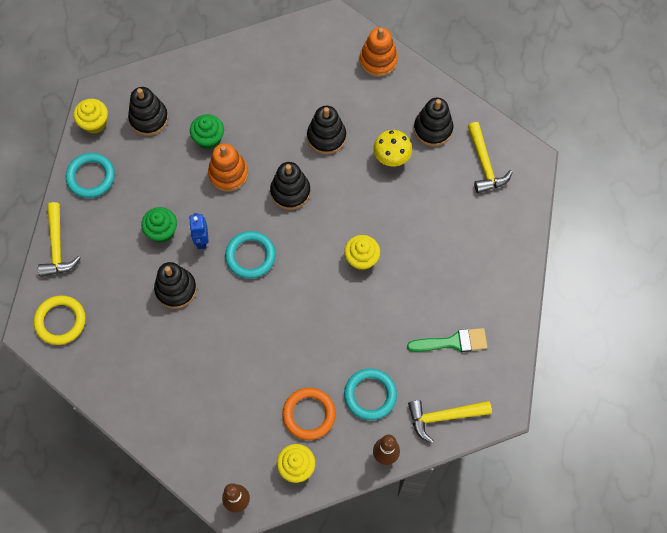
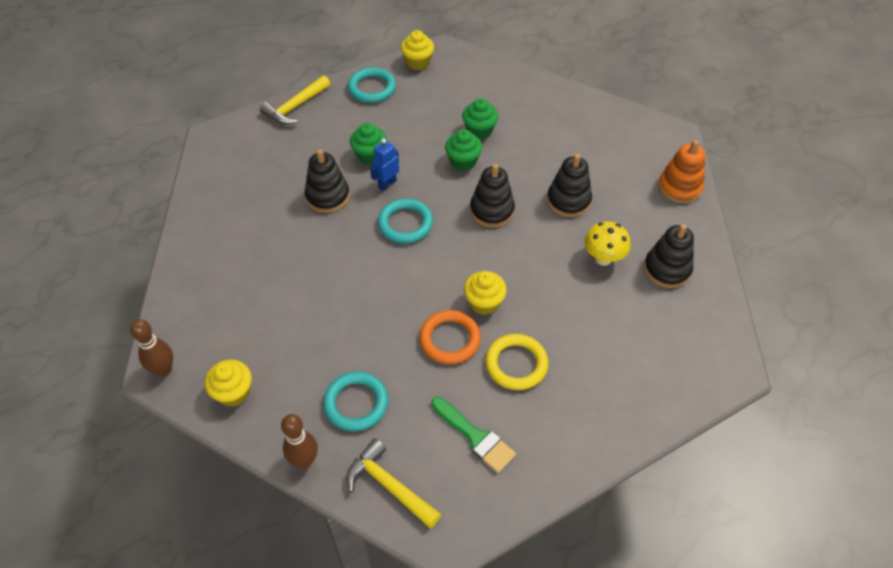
camera: 50 degrees right, 15 degrees down
(60, 321) = (234, 147): yellow ring -> yellow ring (516, 364)
(149, 118) = (456, 87): black stacking toy -> none
(228, 174) = (463, 161): orange stacking toy -> green cupcake
(309, 414) = (294, 367): orange ring -> orange ring (450, 339)
(484, 164) = (682, 334): yellow hammer -> none

